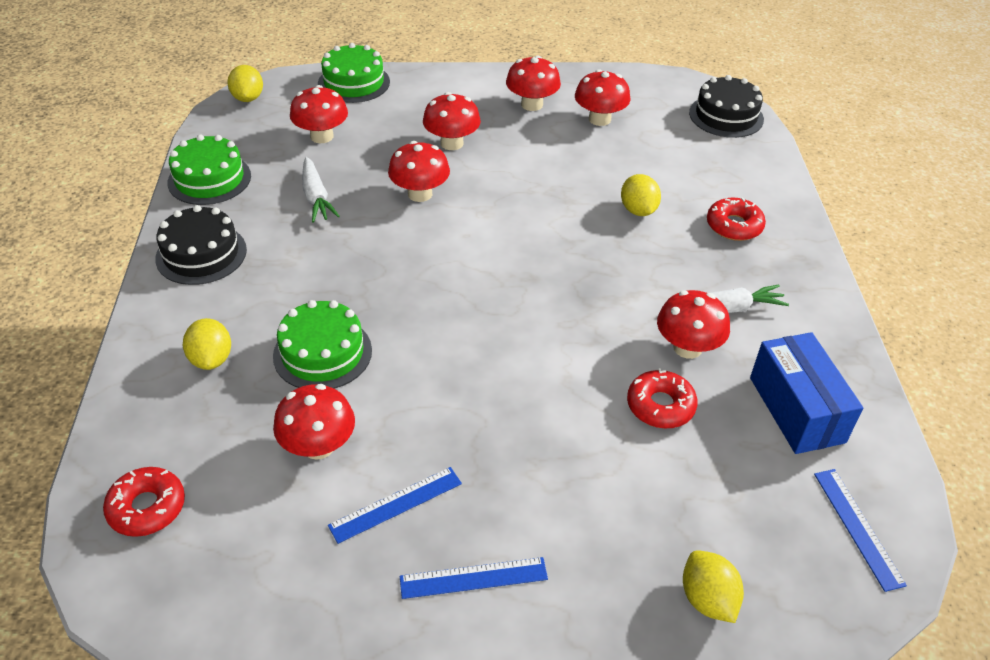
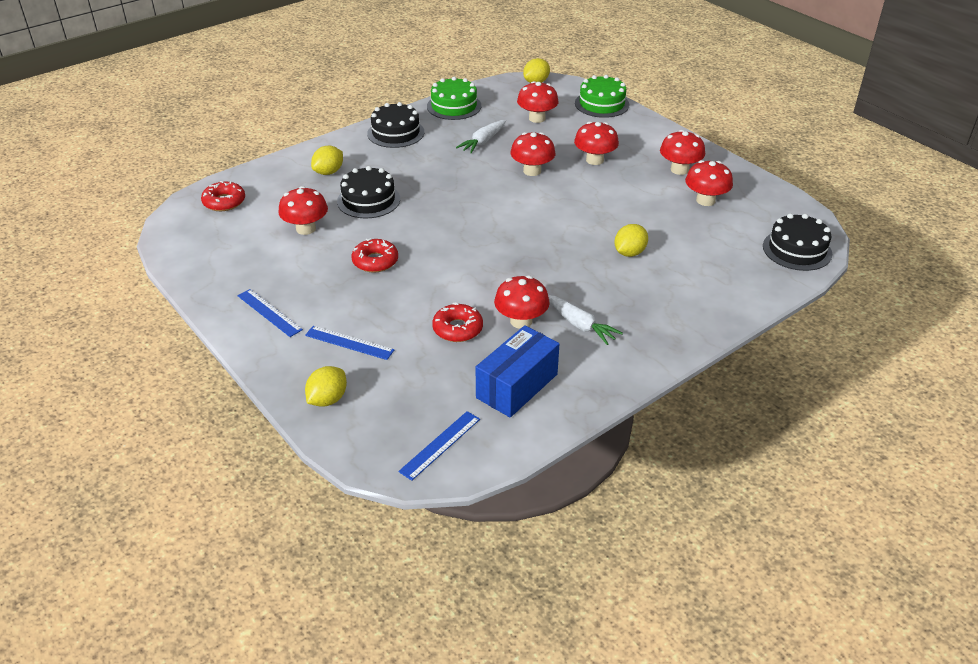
camera: 55 degrees right, 5 degrees down
(322, 353) = (368, 200): green cake -> black cake
(396, 504) = (292, 268): blue ruler -> blue ruler (349, 343)
(734, 226) = (670, 298): red donut -> red donut (375, 261)

